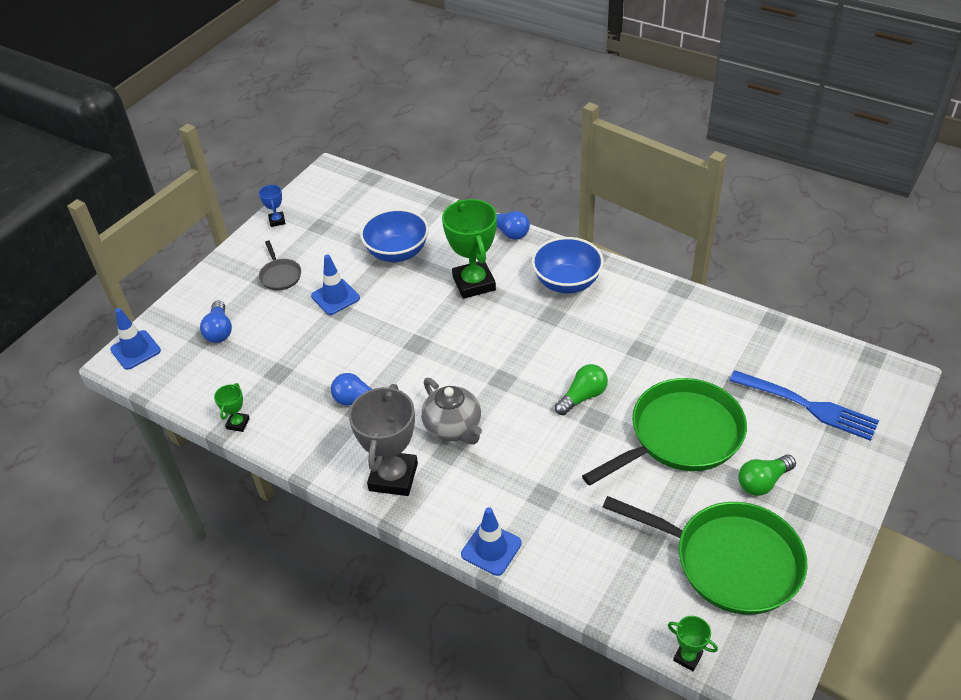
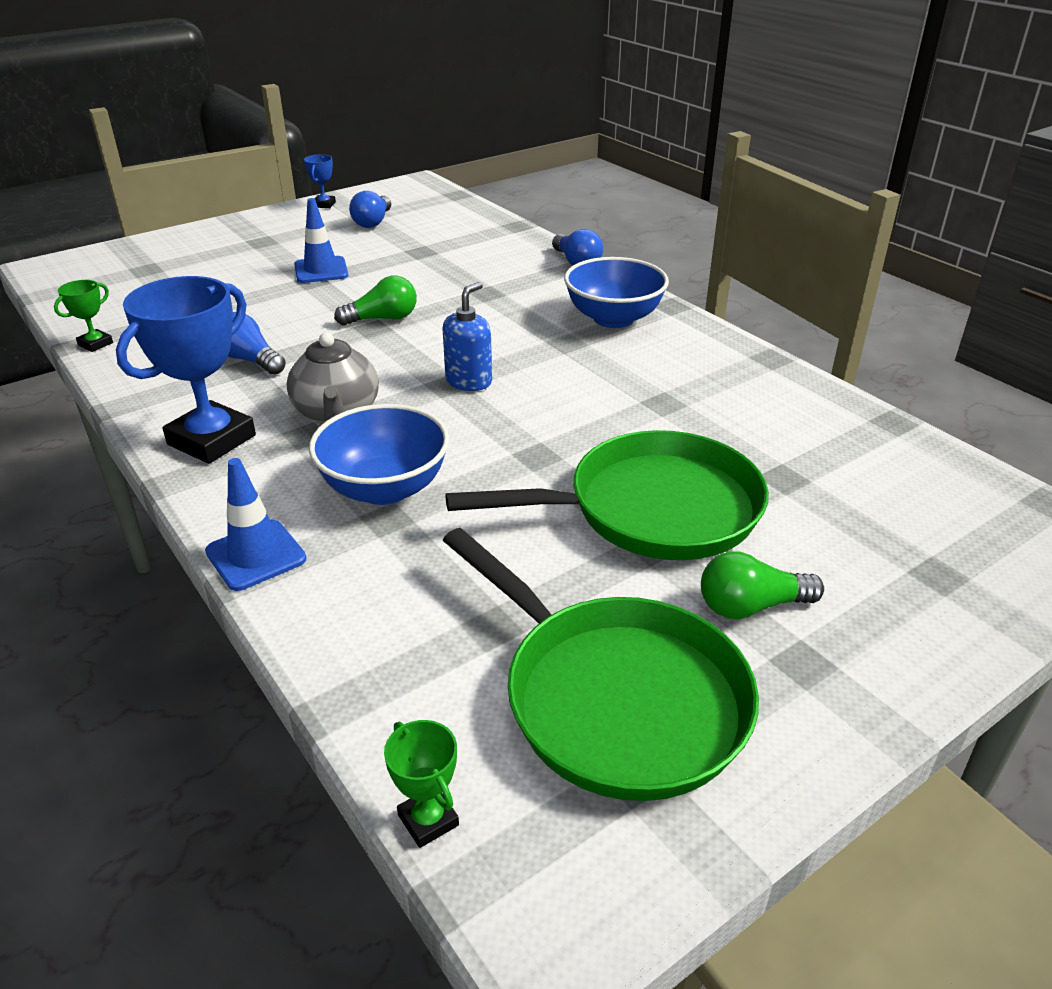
camera: 20 degrees right, 10 degrees down
(135, 350) = (69, 263): blue traffic cone -> none
(219, 330) = (169, 268): blue light bulb -> blue light bulb (373, 222)
(280, 275) = (281, 242): grey pan -> none
(393, 477) = (212, 440): grey trophy -> blue trophy
(397, 252) = (428, 252): blue bowl -> blue bowl (384, 488)
(474, 283) = (493, 294): green trophy -> none
(514, 372) = (469, 381): none -> blue soap dispenser
(583, 397) = (540, 429): green light bulb -> green light bulb (383, 319)
(807, 406) = (893, 531): blue fork -> none

